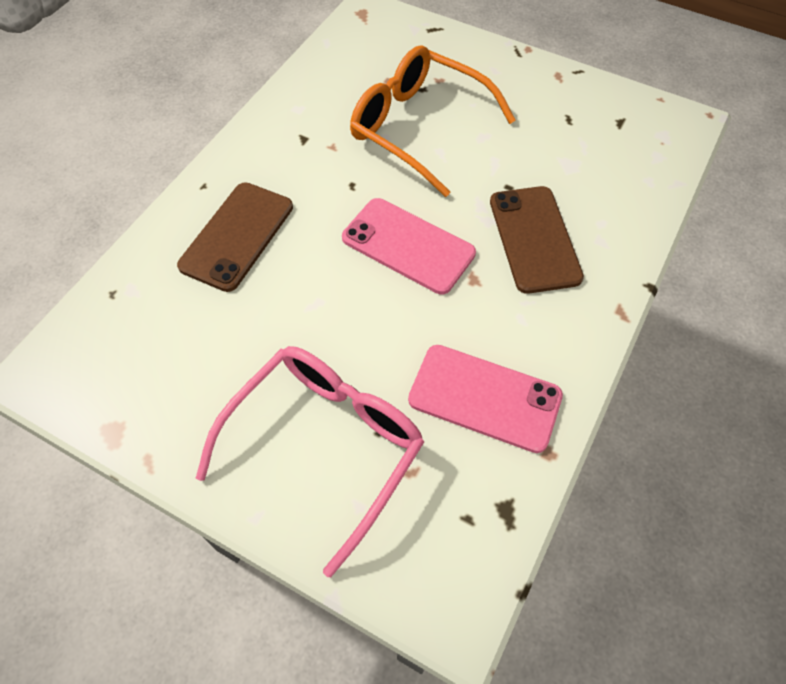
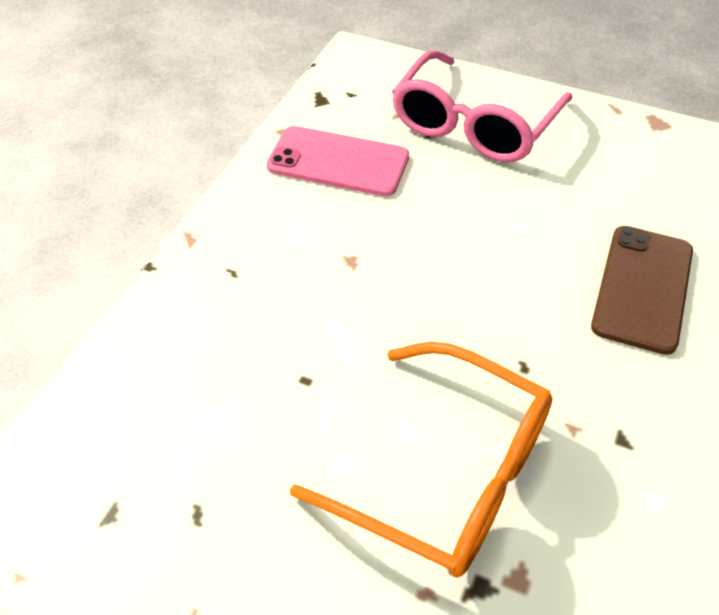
camera: 175 degrees right, 10 degrees down
(408, 246) = (432, 291): pink phone -> none
(534, 239) = (277, 309): brown phone -> none

